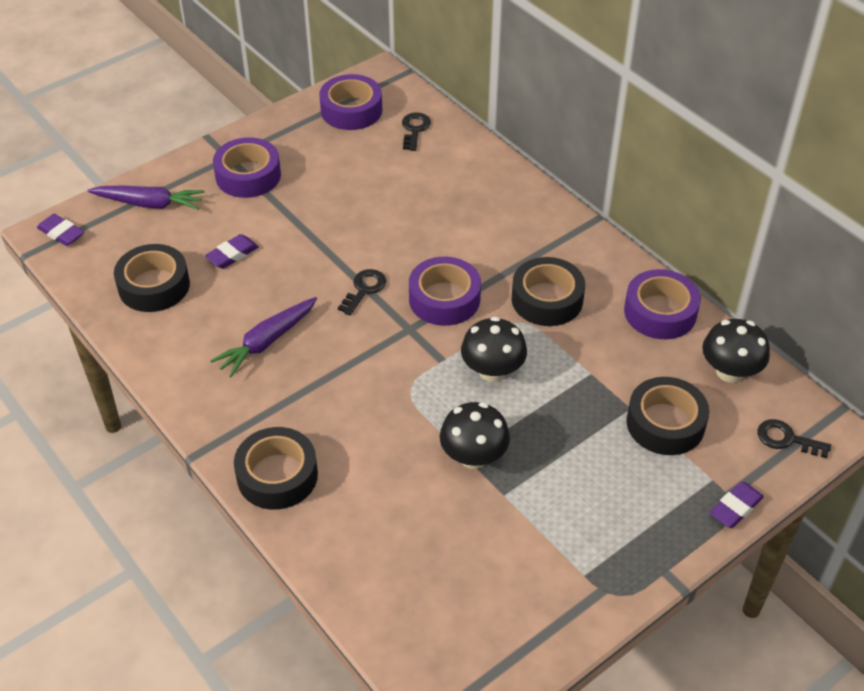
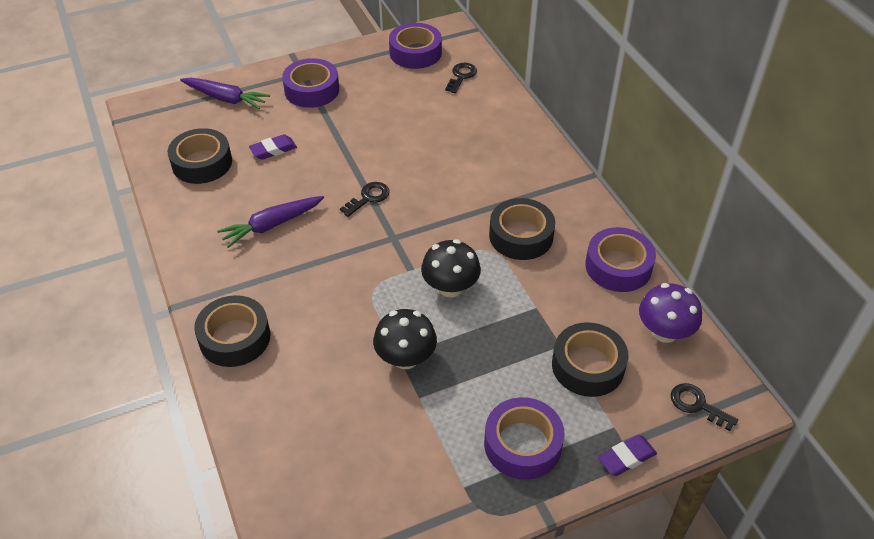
camera: 15 degrees right, 0 degrees up
(61, 233) = (149, 109): purple eraser -> none
(444, 299) = (432, 218): purple tape -> purple tape (522, 444)
(730, 371) = (664, 332): black mushroom -> purple mushroom

